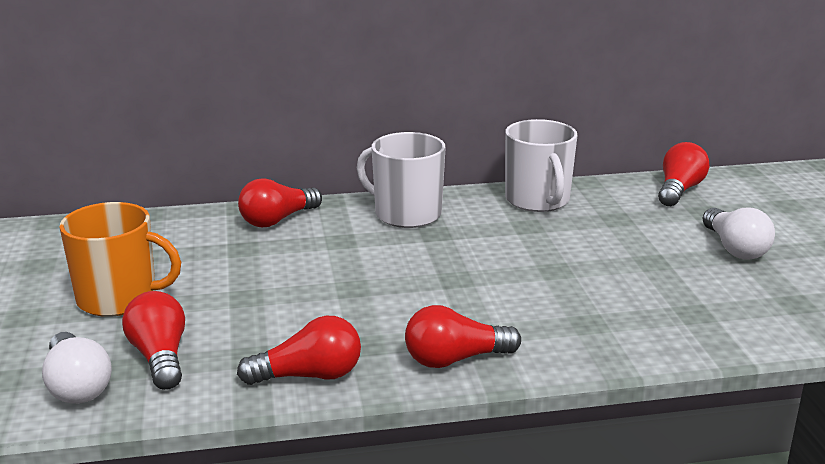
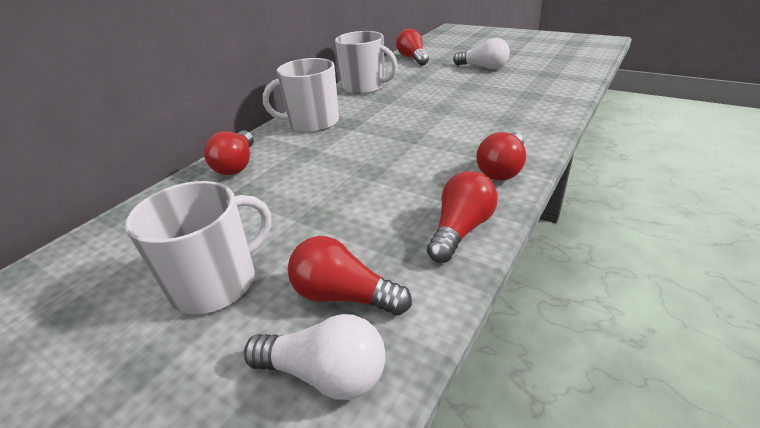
camera: 45 degrees left, 10 degrees up
(119, 298) = (216, 283): orange mug -> white mug

